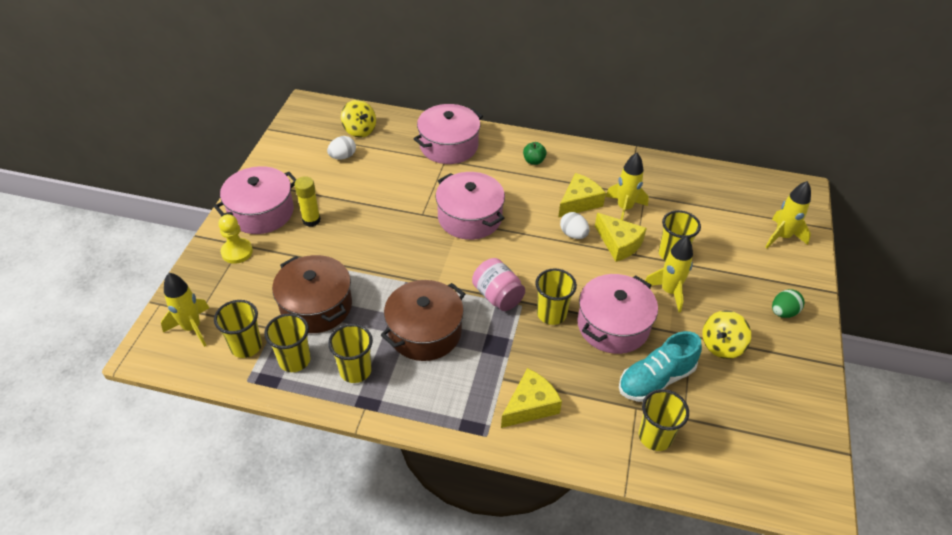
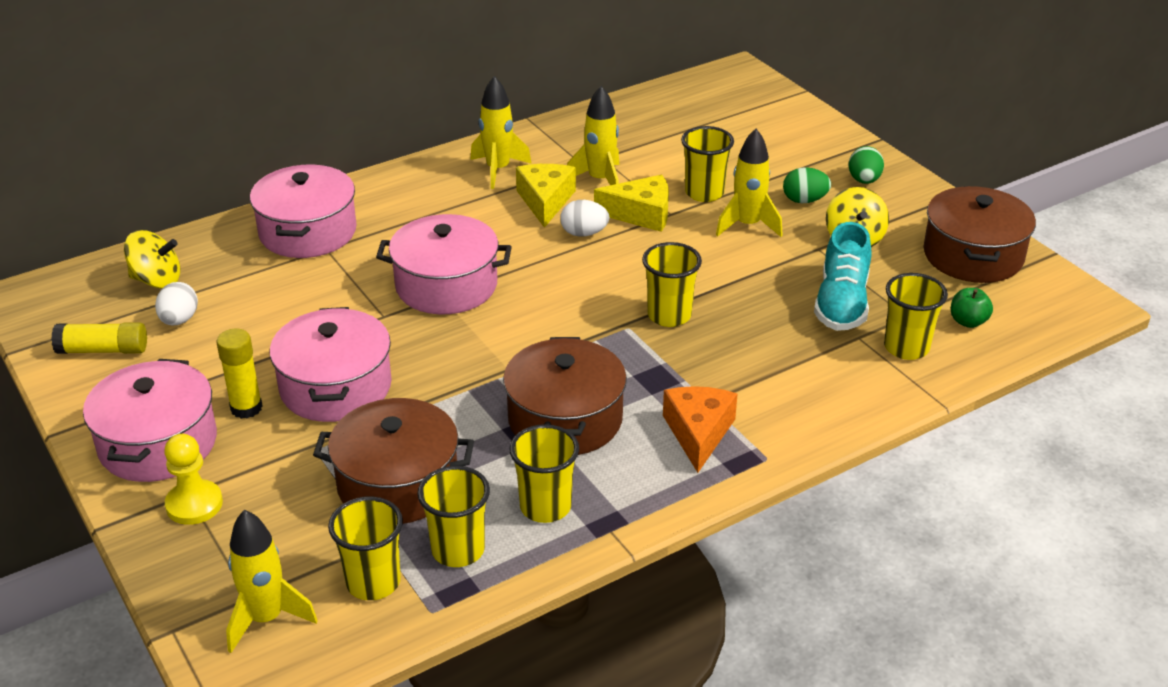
camera: 45 degrees left, 10 degrees down
(299, 151) = (103, 350): none -> yellow glue stick
(473, 392) = (698, 433): none -> orange cheese
(497, 296) = (591, 336): pink jar -> none
(530, 405) = (767, 404): yellow cheese -> none
(533, 161) = (436, 191): green apple -> green apple (968, 321)
(613, 325) = (740, 286): pink pot -> pink pot (335, 387)
(726, 299) = (804, 200): none -> green egg
(782, 237) = (777, 120): yellow rocket -> yellow rocket (498, 170)
(785, 412) = (973, 255): none -> brown pot

